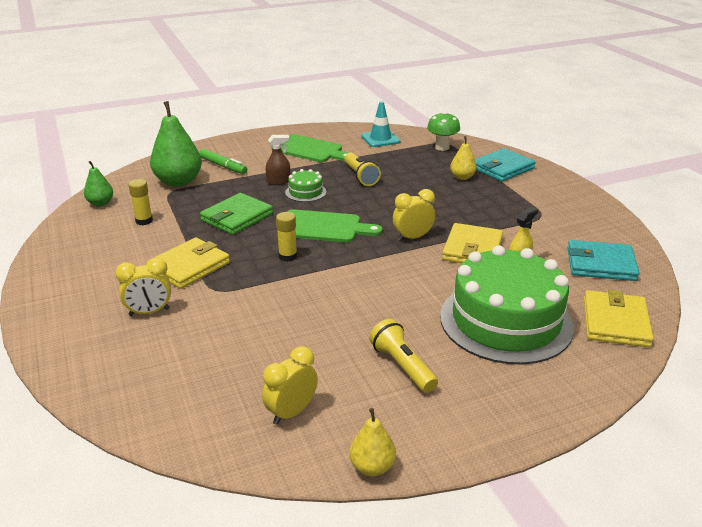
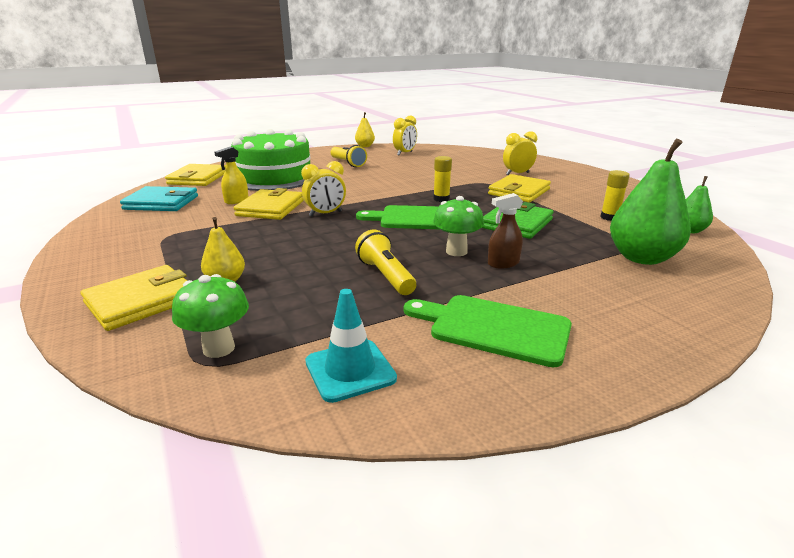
camera: 175 degrees right, 5 degrees down
(223, 166) = (612, 284): green marker -> none
(305, 192) = (456, 251): green cake -> green mushroom
(502, 168) = (141, 301): turquoise wallet -> yellow wallet

